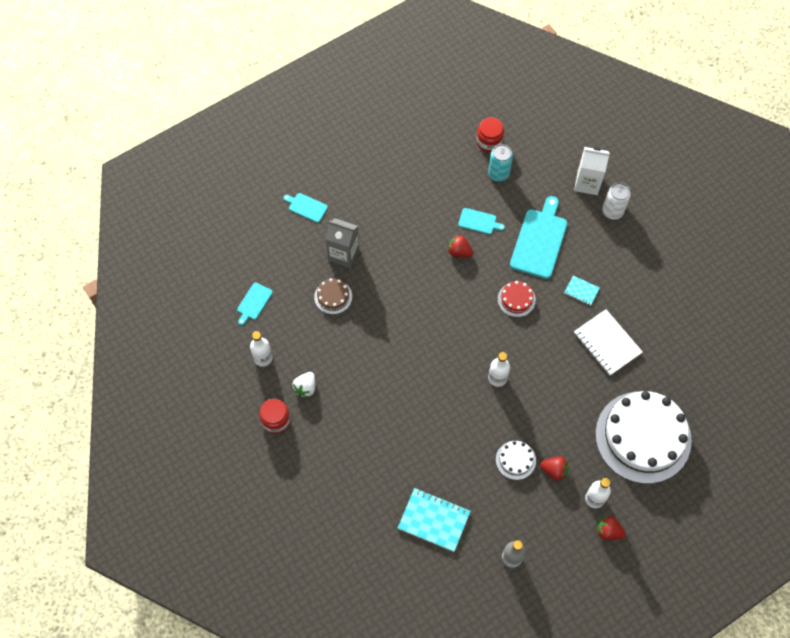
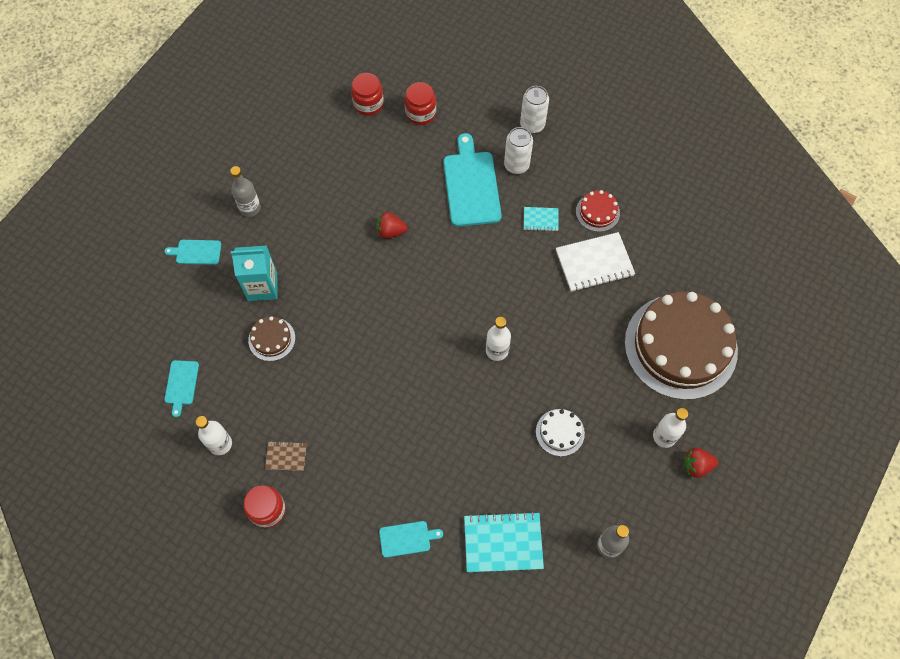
camera: 25 degrees left, 0 degrees up
(305, 387) = (286, 456): white strawberry -> brown notebook
(343, 254) = (262, 287): grey carton -> turquoise carton
(361, 189) = (250, 208): none -> grey bottle
(479, 221) = (397, 191): turquoise cutting board -> turquoise cutting board (407, 538)
(498, 174) = (394, 133): turquoise can -> none
(516, 299) = (476, 257): red cake -> red cake (597, 212)
(527, 166) = (420, 113): none -> red jar
(554, 470) = (606, 425): red strawberry -> none
(583, 239) = (516, 165): none -> white can
(587, 183) = (492, 106): white carton -> none
(607, 343) = (594, 263): white notebook -> white notebook turned 45 degrees counterclockwise
(643, 437) = (680, 346): white cake -> brown cake

